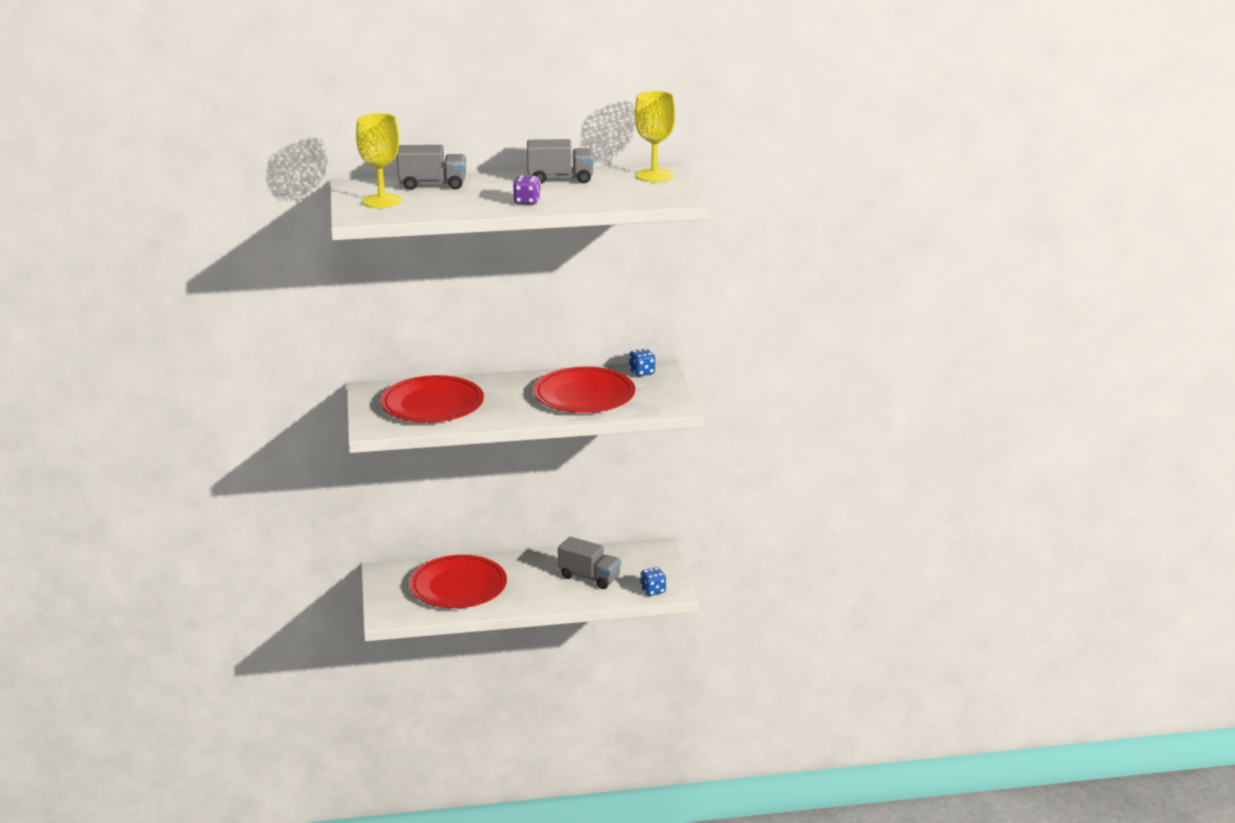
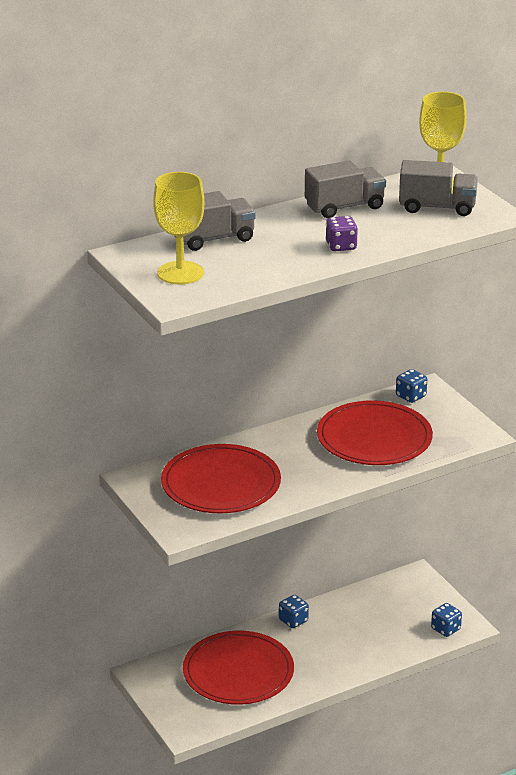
camera: 20 degrees left, 5 degrees up
(531, 559) = (293, 621): none -> blue dice
(589, 577) = (369, 628): grey truck -> grey truck (437, 207)

